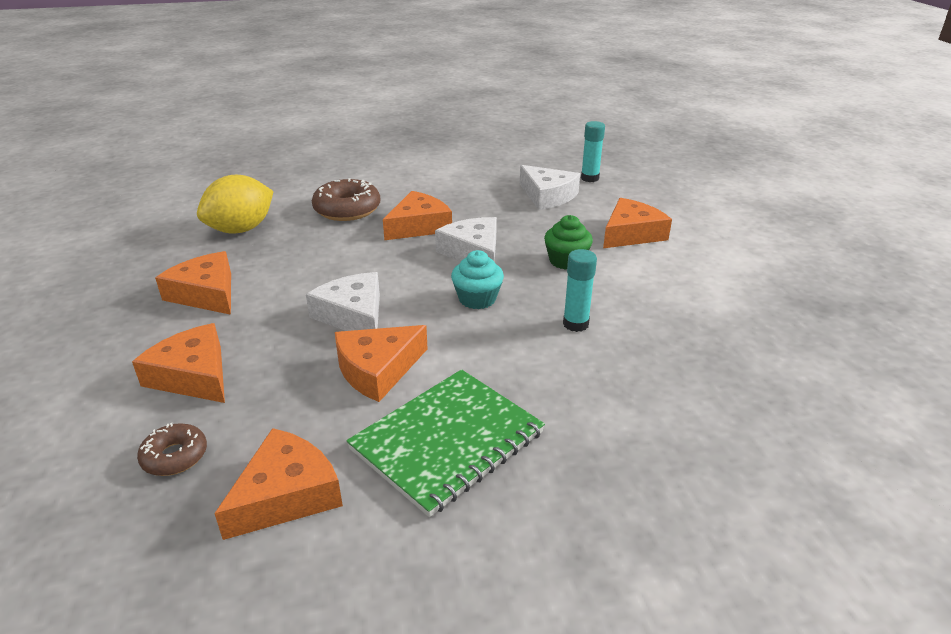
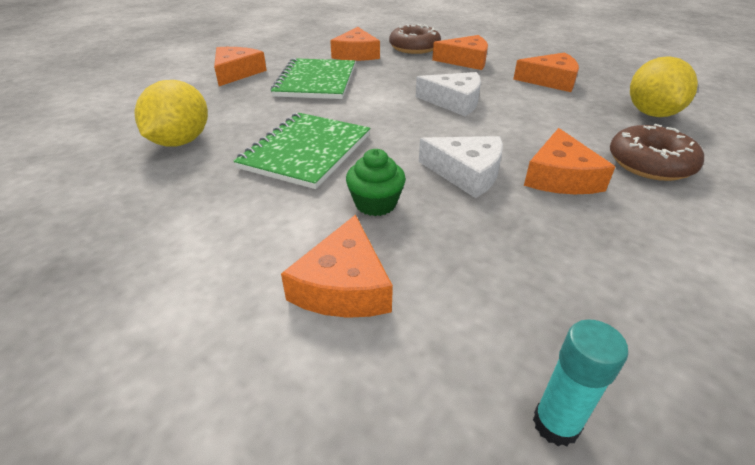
camera: 140 degrees right, 5 degrees up
(175, 456) = (414, 47): brown donut -> brown donut, size x1.73
(378, 369) = (391, 88): orange cheese -> orange cheese (236, 73)
(477, 299) = (399, 139): turquoise cupcake -> none
(547, 196) = (536, 308): white cheese -> none
(575, 324) = (306, 151): turquoise glue stick -> green notebook
(704, 398) = (181, 141): none -> yellow lemon

